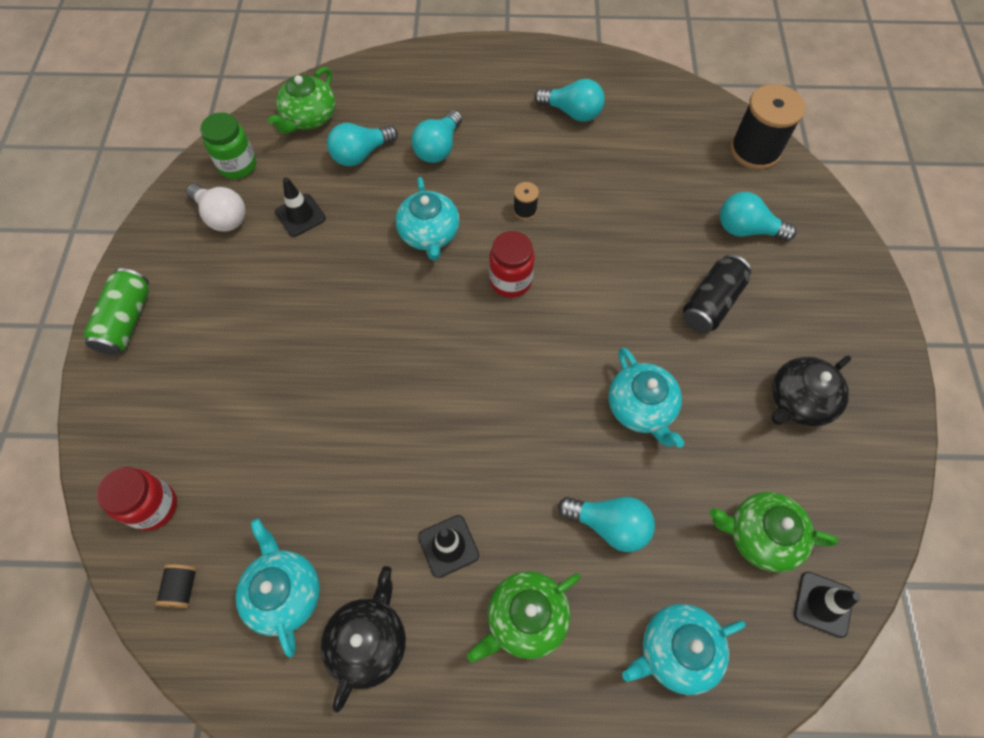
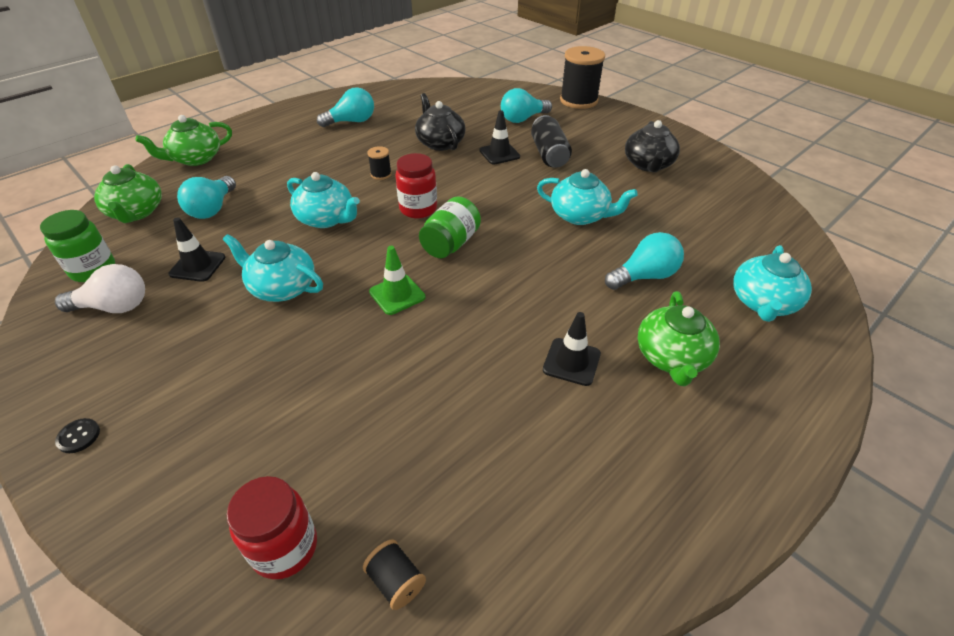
camera: 45 degrees left, 20 degrees down
(126, 321) = (78, 436): green can -> black button
(284, 592) = (494, 496): turquoise teapot -> turquoise teapot (282, 287)
(369, 641) = (600, 464): black teapot -> black teapot (440, 143)
(399, 365) = (397, 294): none -> green traffic cone
(438, 148) = (275, 177): turquoise light bulb -> none
(493, 345) = (450, 244): none -> green jar
(755, 150) = (481, 90): black spool -> black spool (578, 100)
(760, 536) = (717, 225): green teapot -> green teapot (195, 159)
(823, 604) = (784, 230): black traffic cone -> black traffic cone (499, 154)

